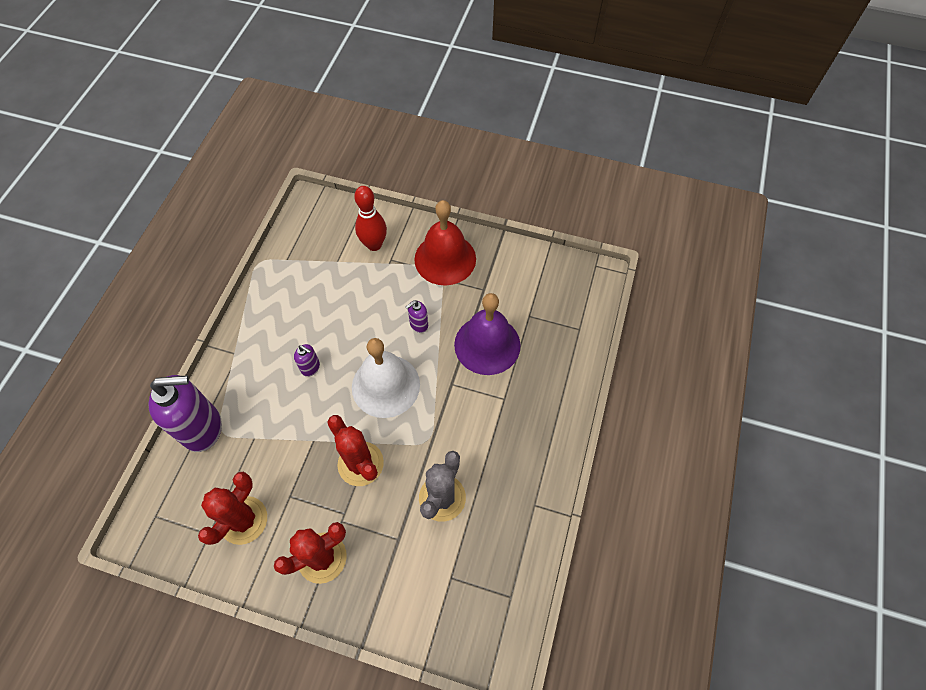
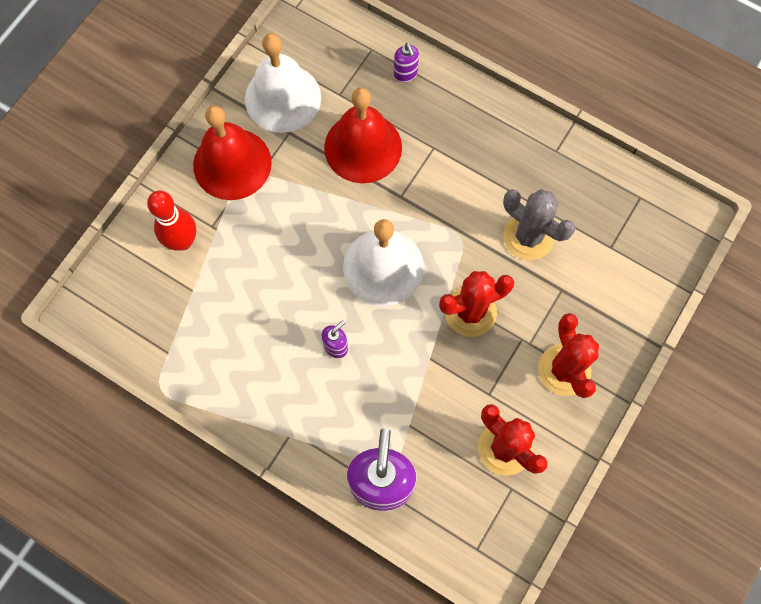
camera: 75 degrees left, 10 degrees up
(418, 325) = (315, 214): purple soap dispenser -> purple soap dispenser (405, 74)
(487, 344) = (363, 147): purple bell -> red bell
(512, 277) = (283, 98): none -> white bell

